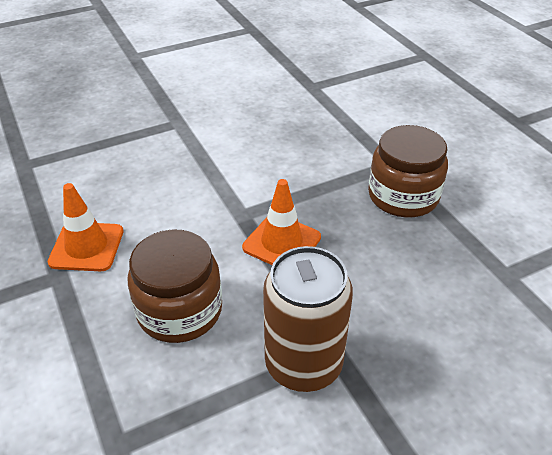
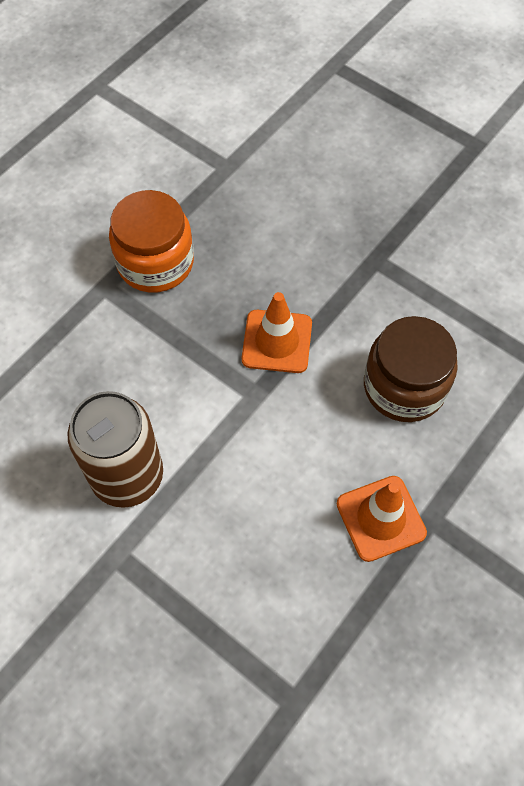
camera: 115 degrees left, 20 degrees up
(303, 364) = (400, 274): brown can -> brown can (127, 476)
(403, 196) = (155, 262): brown jar -> orange jar

